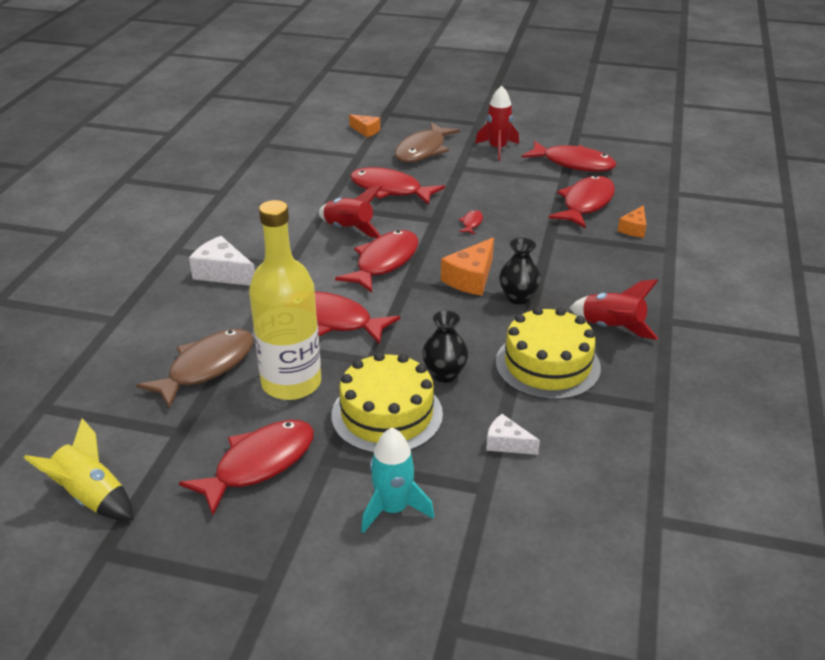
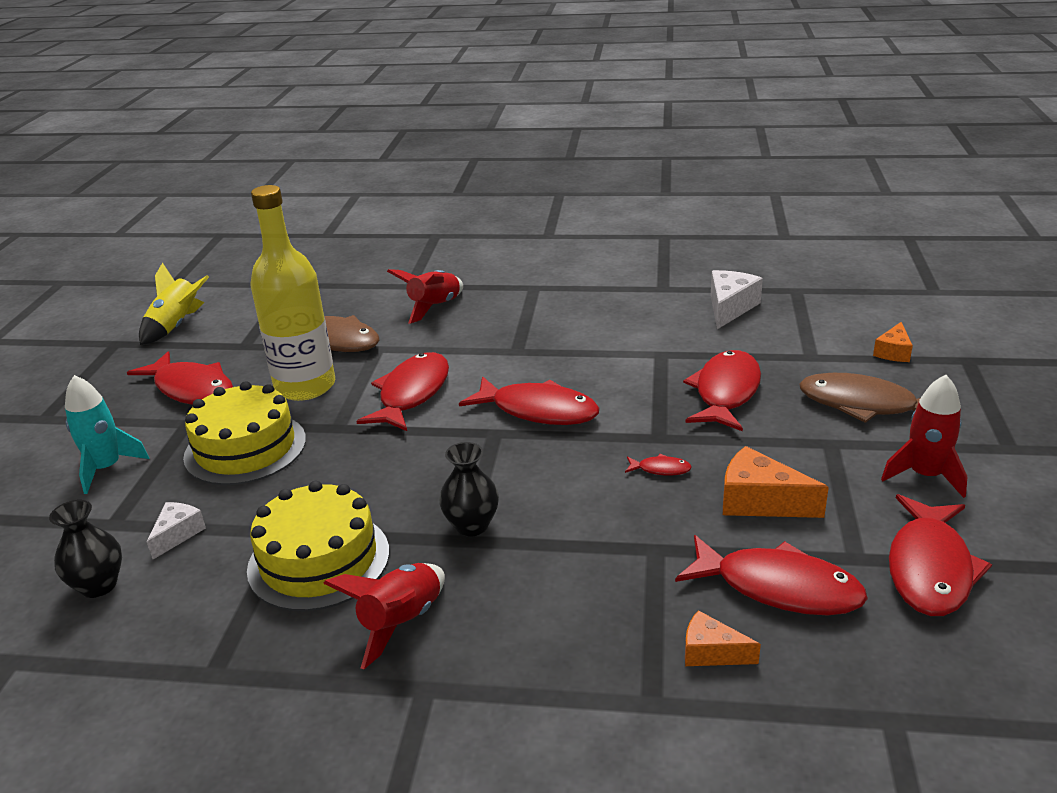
camera: 85 degrees right, 5 degrees down
(223, 273) = (495, 319): white cheese -> white cheese (730, 308)
(349, 229) = (608, 377): red rocket -> red rocket (434, 307)
(444, 374) = (308, 479): black vase -> black vase (99, 585)
(471, 278) = (513, 481): orange cheese -> orange cheese (760, 501)

